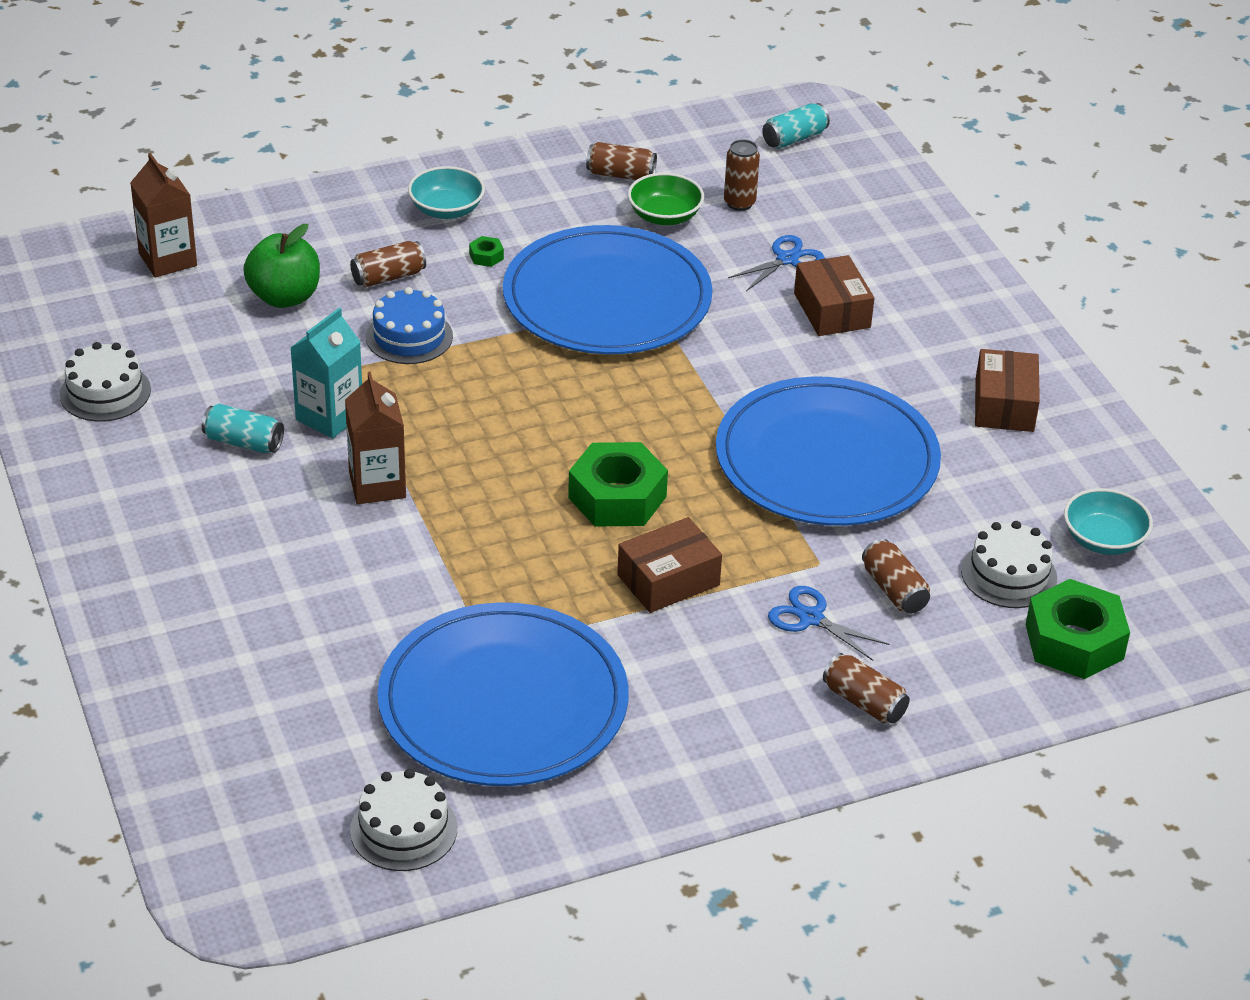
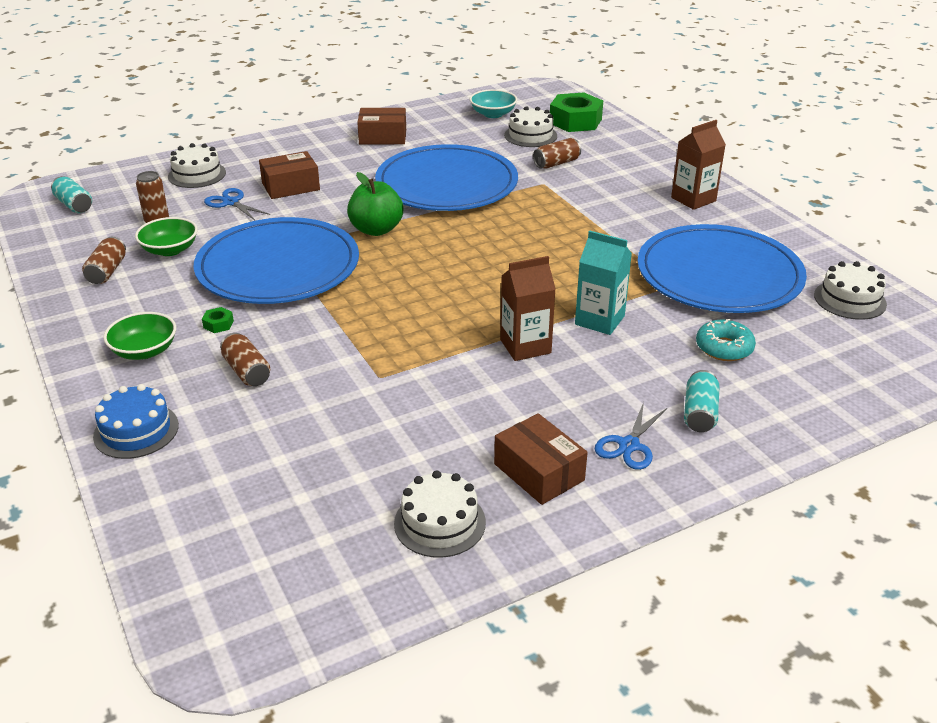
camera: 95 degrees left, 5 degrees down
(168, 260) = (211, 517): brown carton -> brown carton (693, 199)
(243, 442) = (492, 421): turquoise can -> turquoise can (699, 413)
(284, 297) = (277, 427): green apple -> green apple (376, 230)
(323, 661) = (724, 348): none -> turquoise donut
(329, 417) = (447, 379): turquoise carton -> turquoise carton (599, 320)
(409, 336) = (333, 351): blue cake -> blue cake (136, 430)
(446, 210) = (144, 351): turquoise bowl -> green bowl
(617, 497) = (505, 249): green nut -> none
(668, 580) = (579, 227): brown box -> brown box (539, 472)
(811, 618) = (591, 184): blue scissors -> blue scissors (629, 445)
(864, 702) = (650, 169): brown can -> none
(876, 229) = (197, 174): none -> white cake

